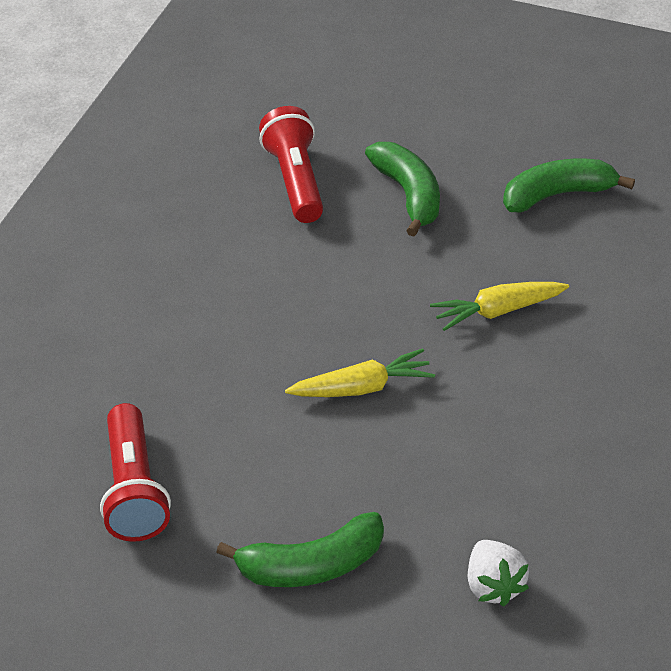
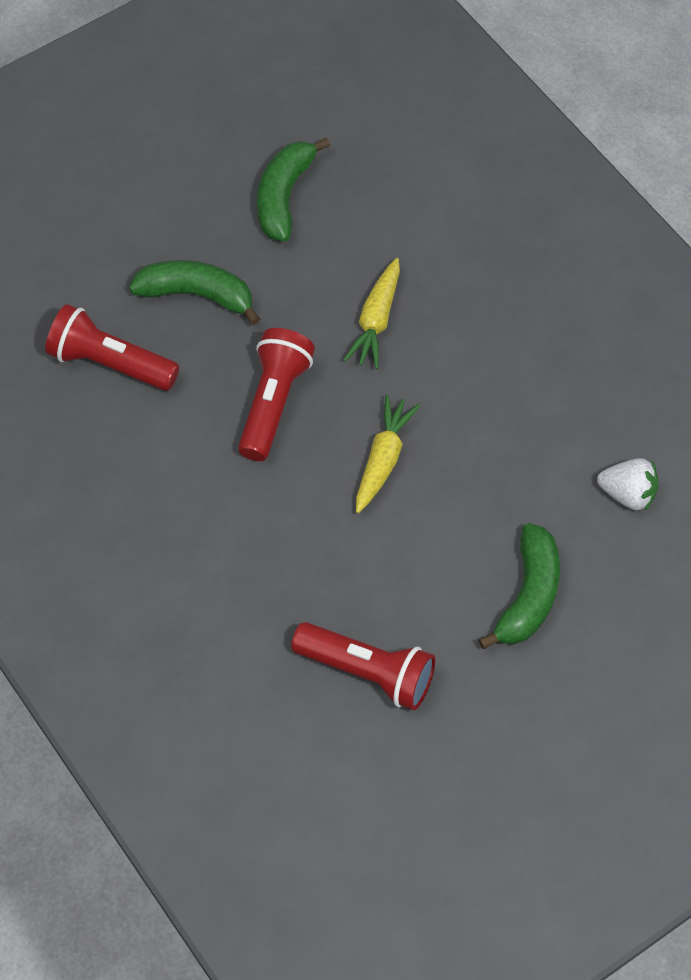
camera: 55 degrees left, 15 degrees up
(351, 291) = (274, 403): none -> red flashlight

